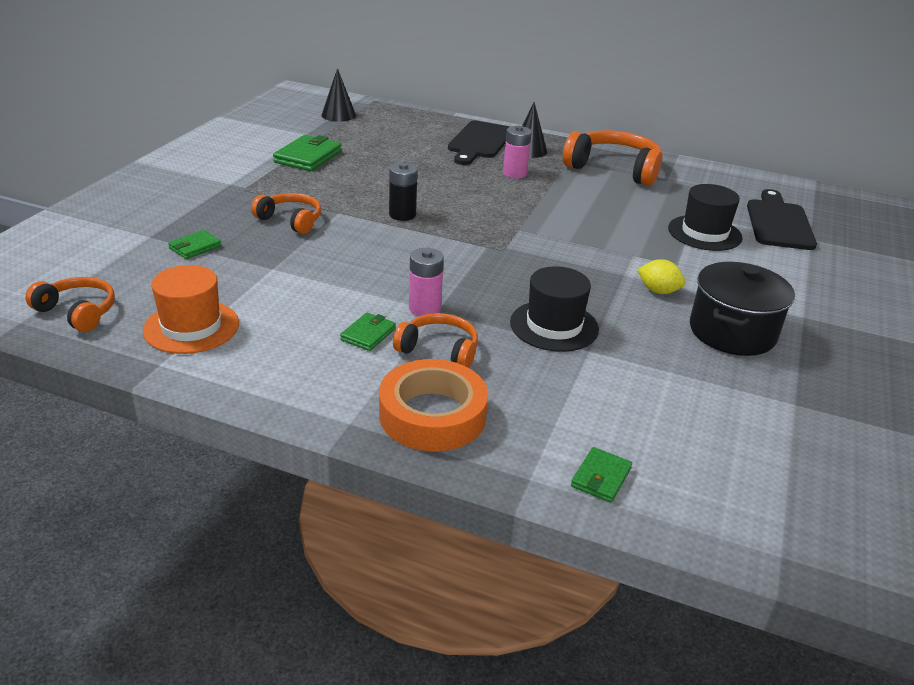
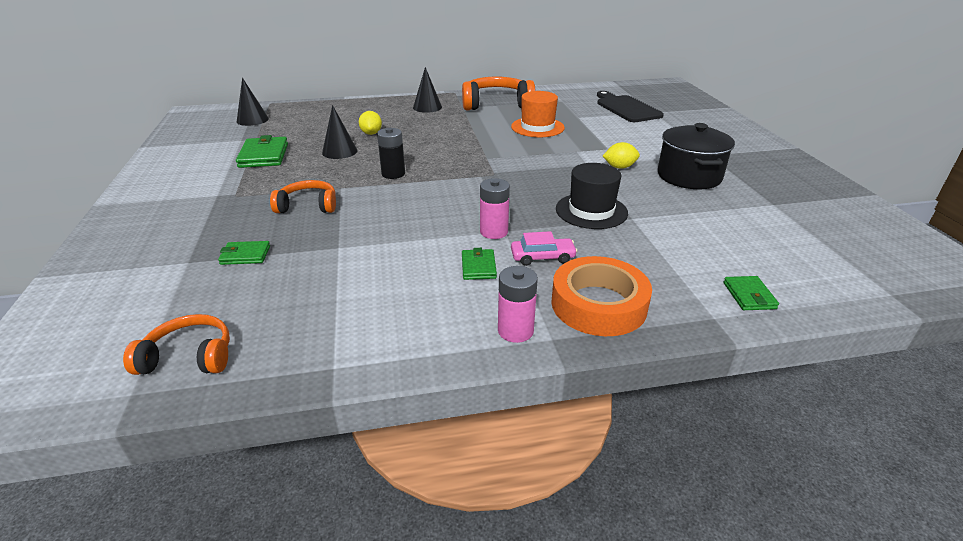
camera: 30 degrees left, 0 degrees up
(191, 327) = (324, 322): orange hat -> orange hat (537, 127)
(195, 247) = (245, 255): green wallet -> green wallet turned 75 degrees clockwise
(380, 174) = (339, 151): none -> black cone
(433, 164) = (371, 133): none -> yellow lemon
(439, 350) = (542, 257): orange headphones -> pink car
(479, 142) = (386, 111): black cutting board -> none
(514, 173) = (437, 124): pink battery -> pink battery (515, 330)
(704, 233) = (597, 125): black hat -> none

